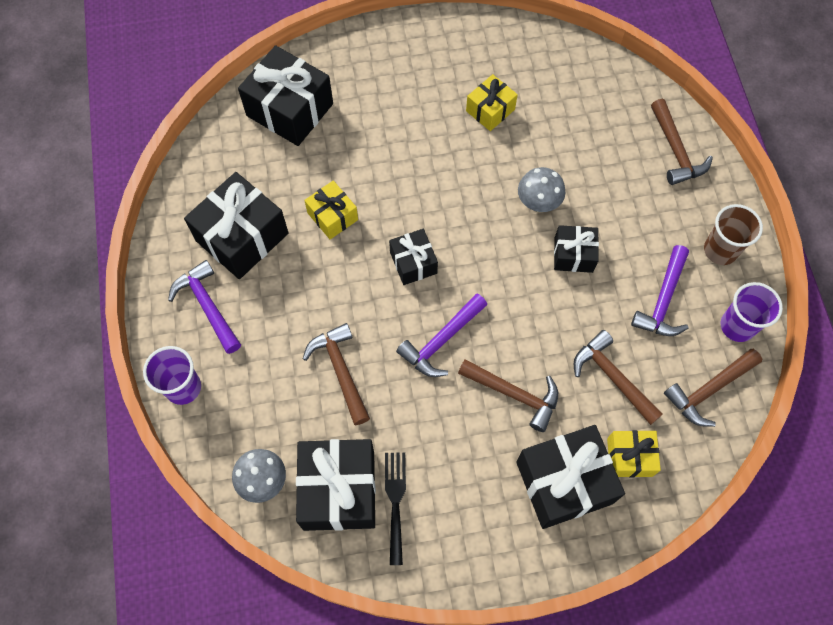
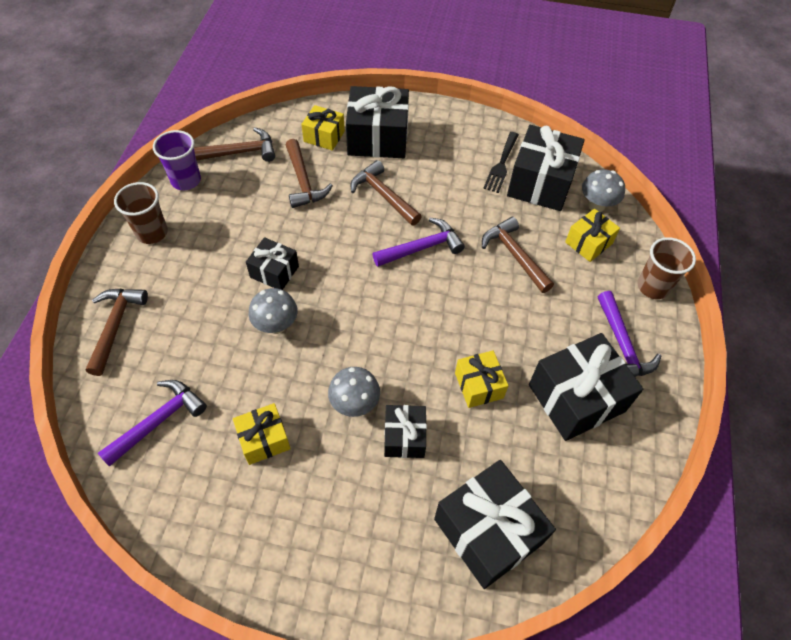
camera: 160 degrees left, 10 degrees down
(183, 387) = (653, 287): purple cup -> brown cup
(262, 420) = (588, 243): none -> yellow gift
(340, 370) = (514, 255): brown hammer -> brown hammer turned 150 degrees clockwise
(413, 263) = (418, 315): black gift -> black gift (404, 437)
(432, 162) = (355, 404): none -> grey mushroom
(663, 300) = (227, 215): purple hammer -> purple hammer (159, 421)

